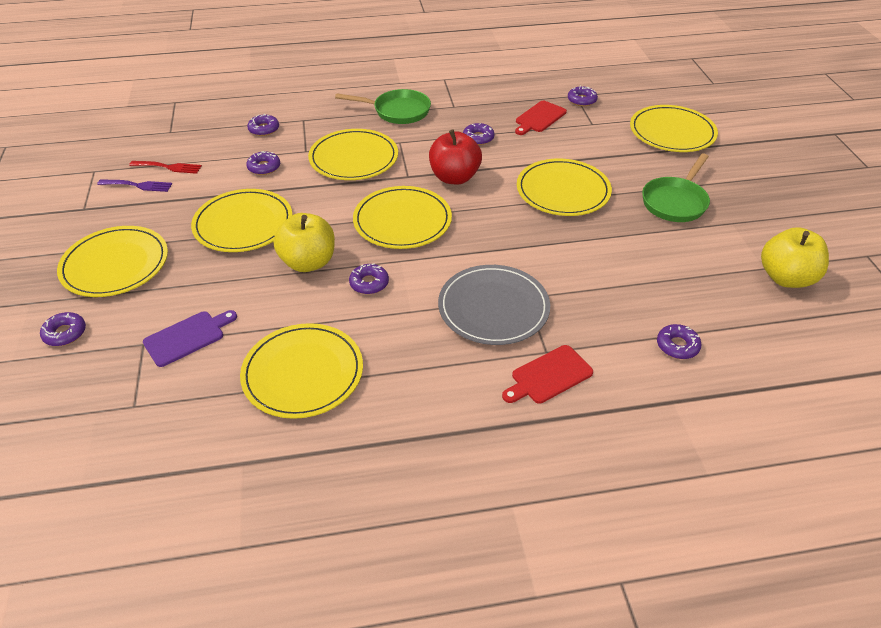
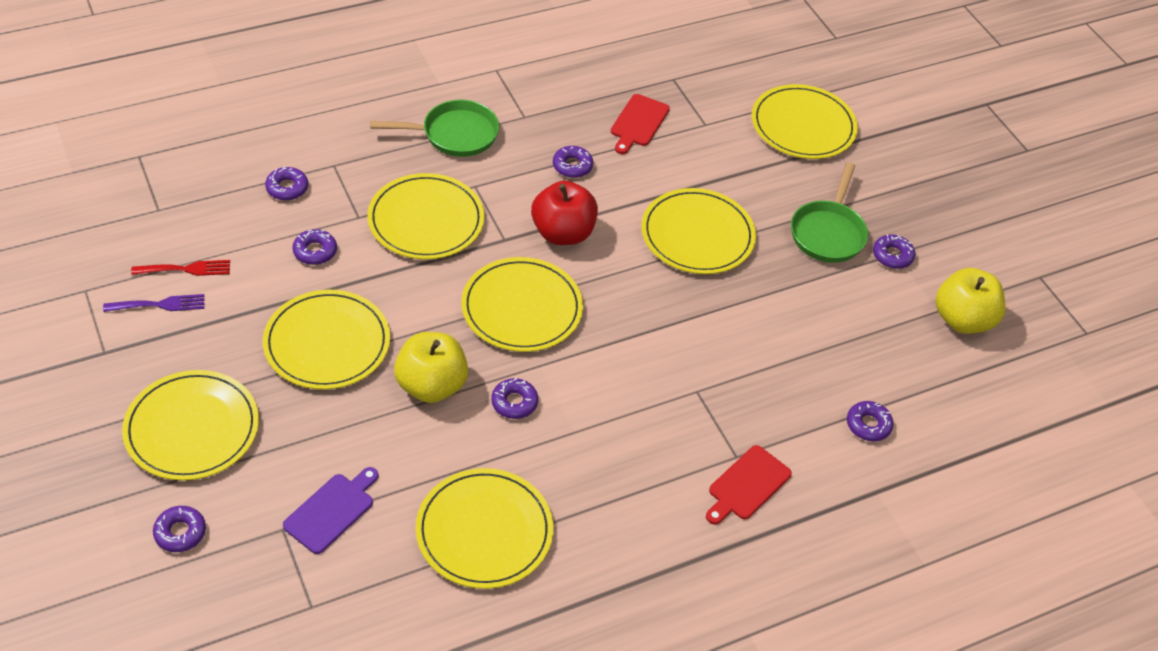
camera: 20 degrees left, 5 degrees up
(493, 307) = (665, 411): grey plate -> none
(581, 100) = (683, 86): purple donut -> purple donut (892, 256)

